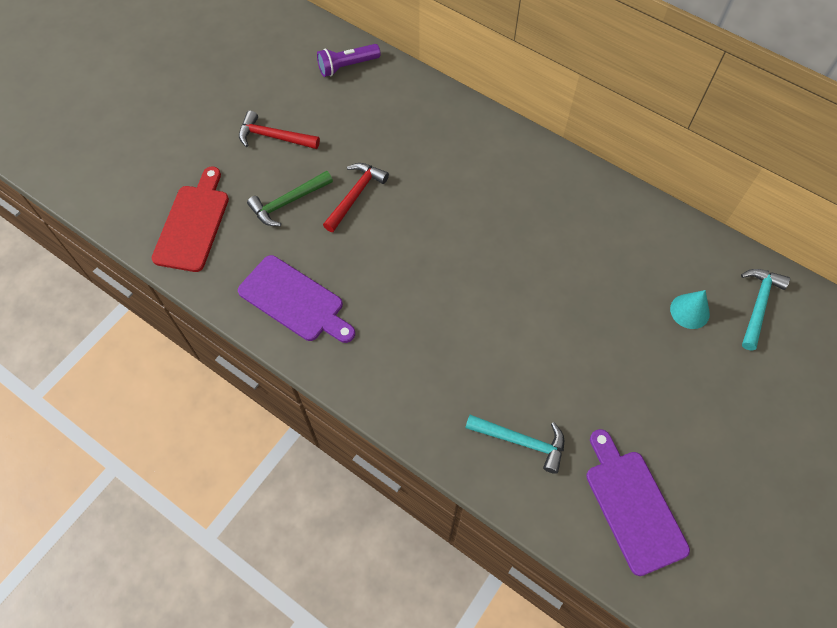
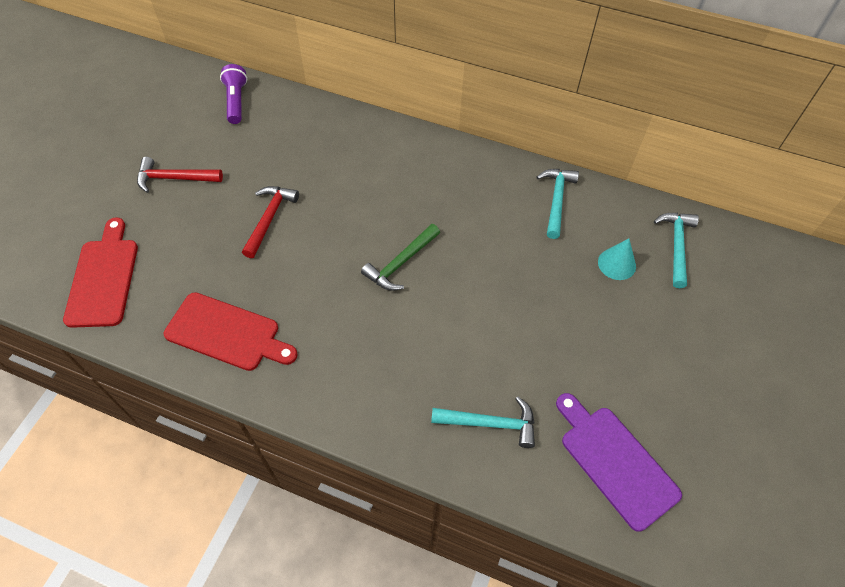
camera: 15 degrees left, 5 degrees down
(288, 202) = (201, 238): green hammer -> green hammer (401, 263)
(295, 300) = (227, 333): purple cutting board -> red cutting board
(347, 66) = (236, 101): purple flashlight -> purple flashlight turned 120 degrees clockwise
(645, 232) = (556, 200): none -> turquoise hammer

